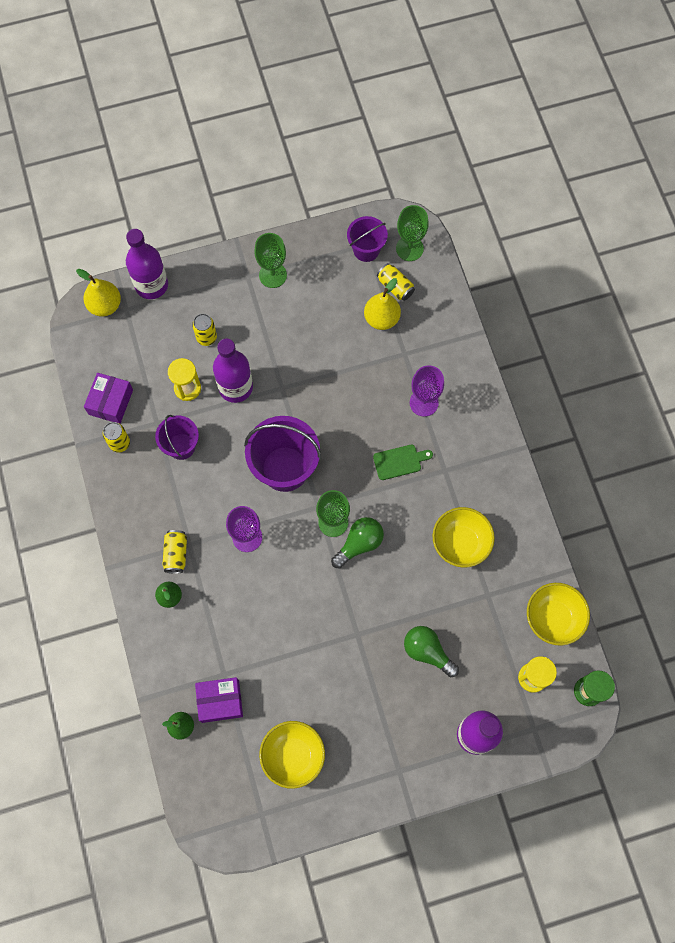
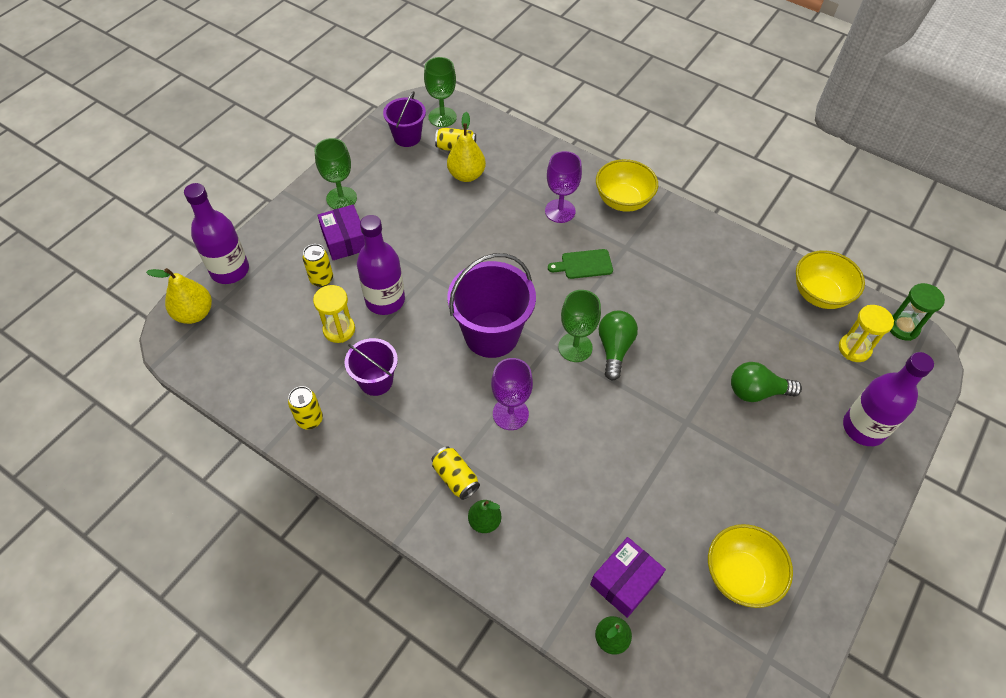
camera: 40 degrees left, 15 degrees down
(110, 402) = (269, 390): purple box -> purple box (345, 240)
(399, 461) = (584, 264): green cutting board -> green cutting board turned 135 degrees counterclockwise
(460, 543) = (693, 290): yellow bowl -> yellow bowl (623, 201)

